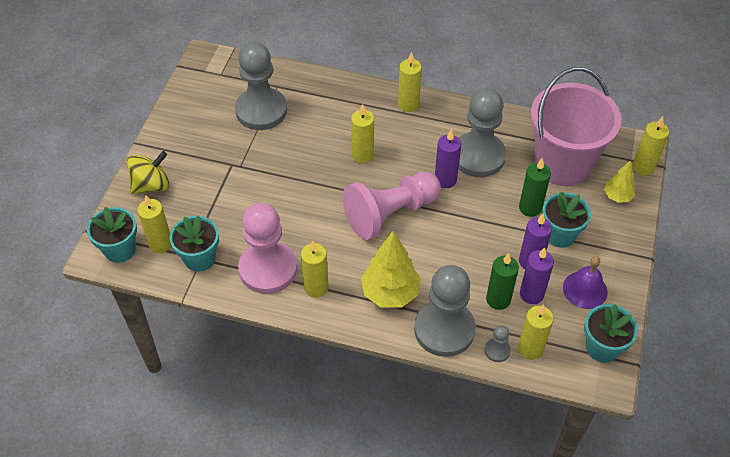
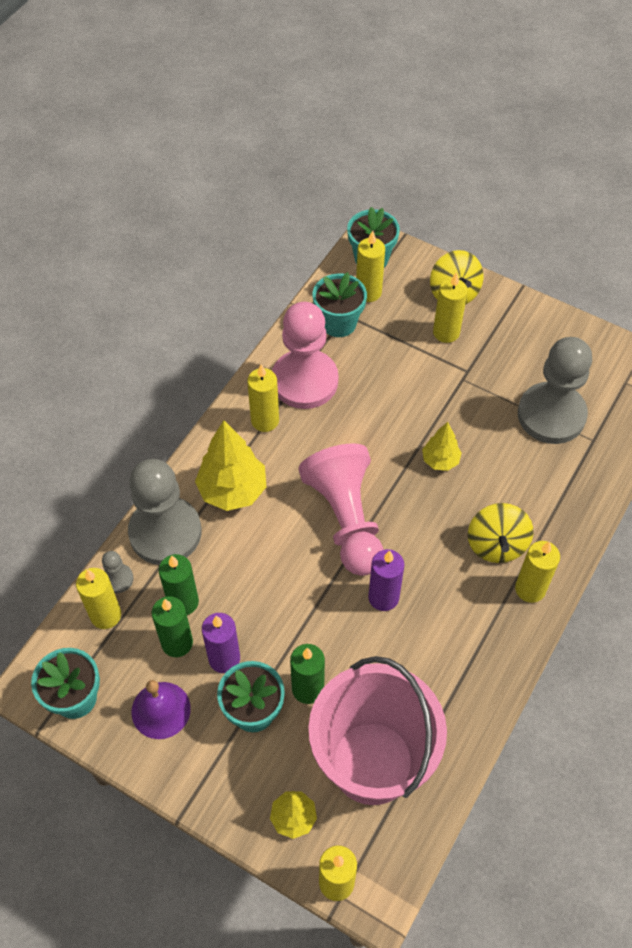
camera: 105 degrees right, 5 degrees up
(320, 167) = (440, 460): none -> yellow tree
(362, 155) = (449, 511): yellow candle -> yellow candle (446, 332)
(380, 126) = (496, 544): none -> yellow spinning top
(478, 156) = (414, 651): grey pawn -> none
(531, 294) = (177, 643): purple candle -> green candle

